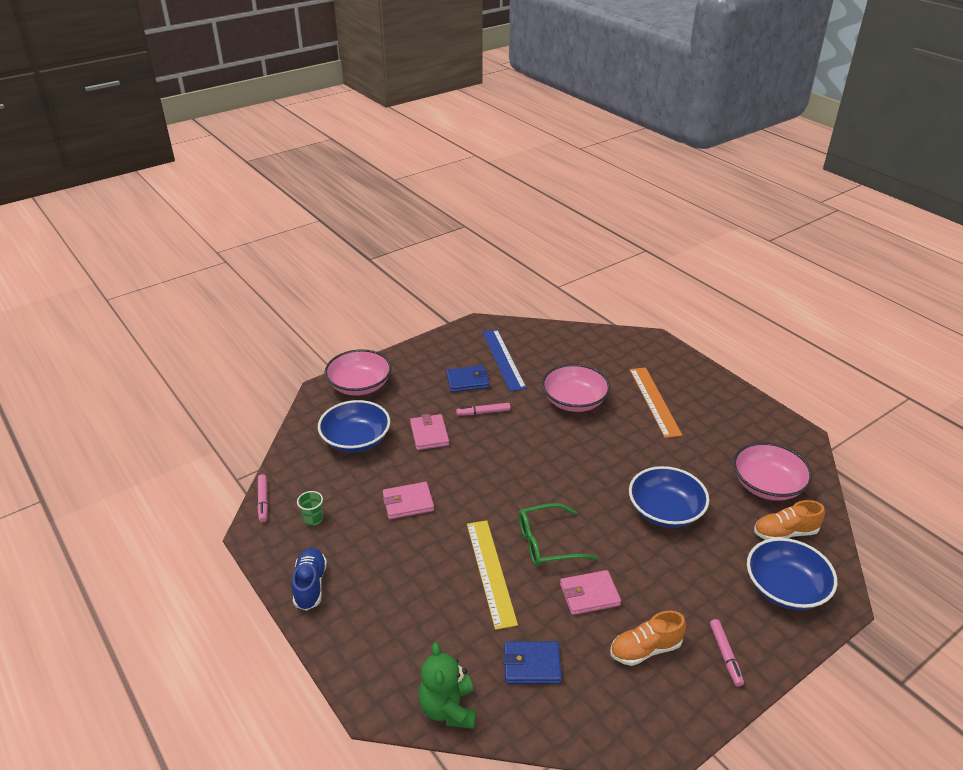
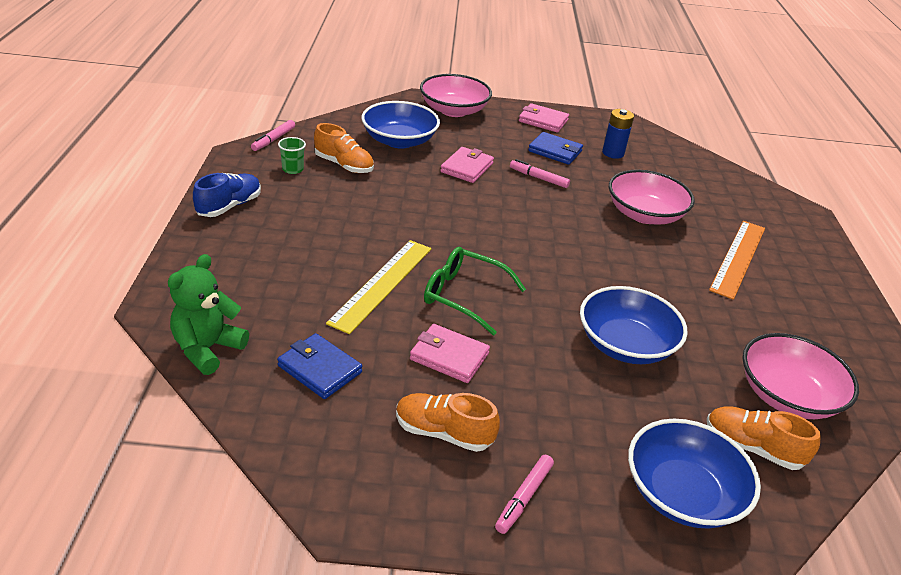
camera: 35 degrees right, 0 degrees up
(345, 489) = (344, 165): none -> orange shoe
(408, 503) = (381, 200): pink wallet -> pink wallet (543, 121)
(503, 359) = (613, 153): blue ruler -> blue battery

